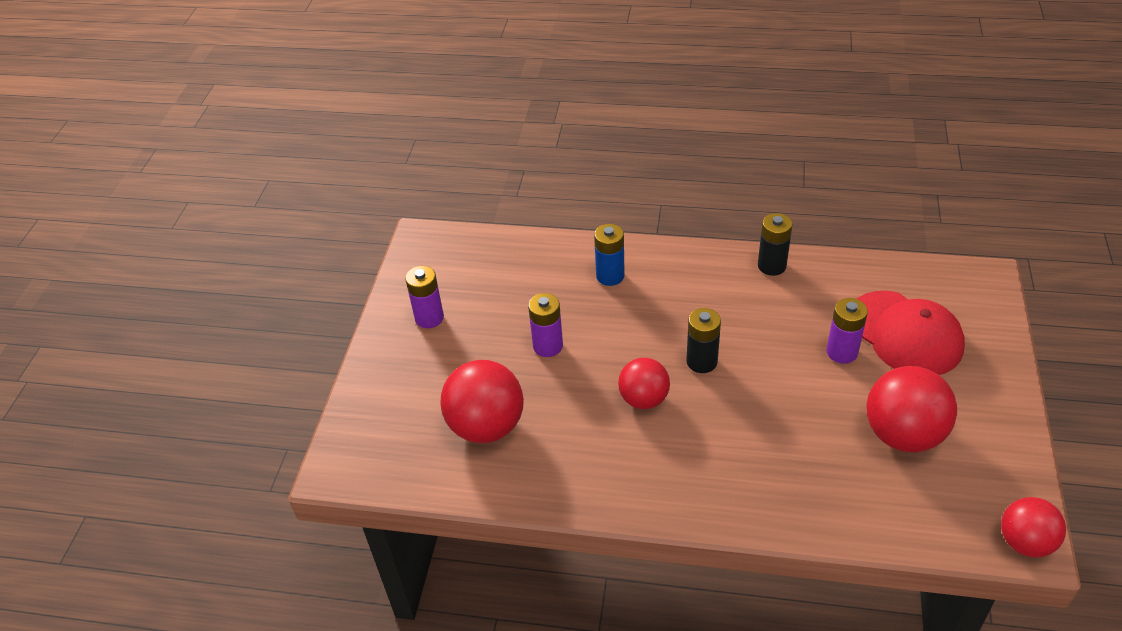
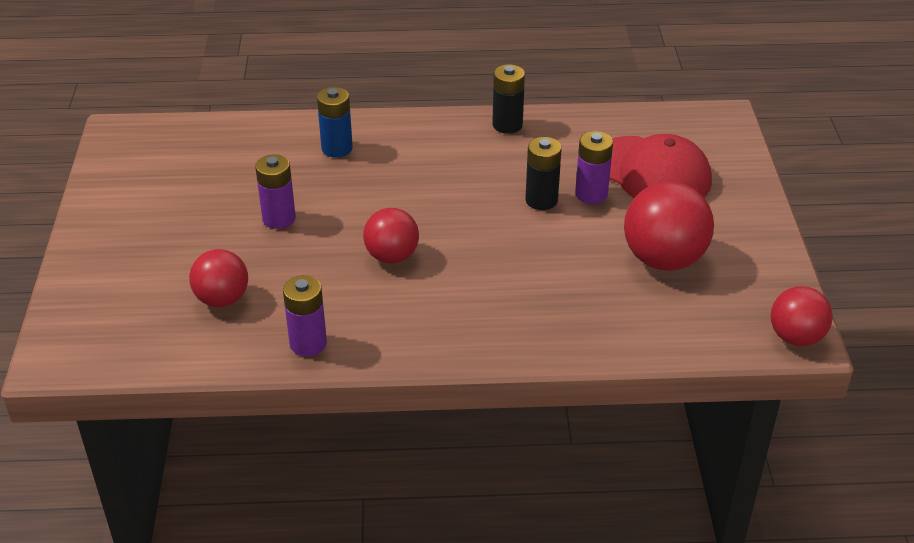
camera: 15 degrees left, 5 degrees down
(429, 318) = (140, 205): purple battery -> purple battery (308, 343)
(486, 426) = (222, 299): red ball -> red ball, size x0.63
(701, 362) = (448, 216): black battery -> black battery (541, 200)

